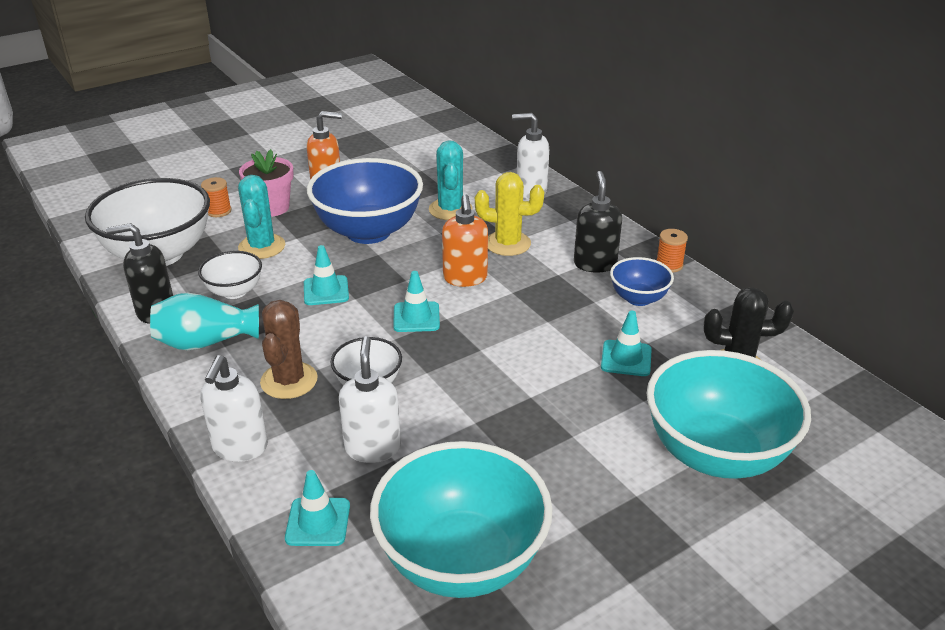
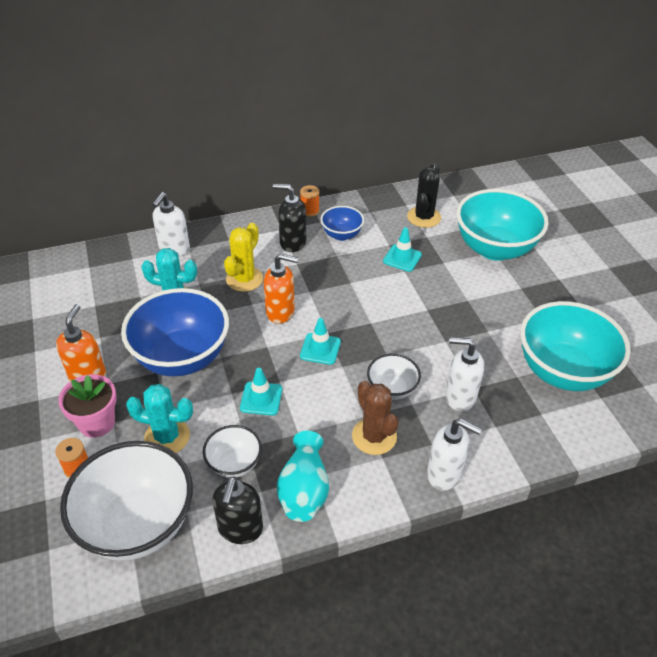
camera: 75 degrees left, 10 degrees up
(289, 381) = (374, 436): brown cactus -> brown cactus turned 45 degrees clockwise
(318, 522) = (524, 436): turquoise traffic cone -> none

